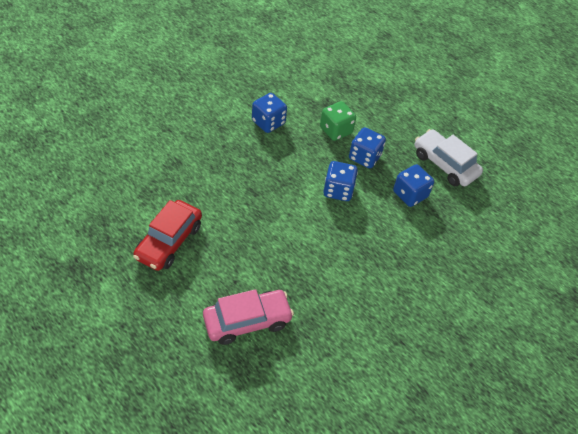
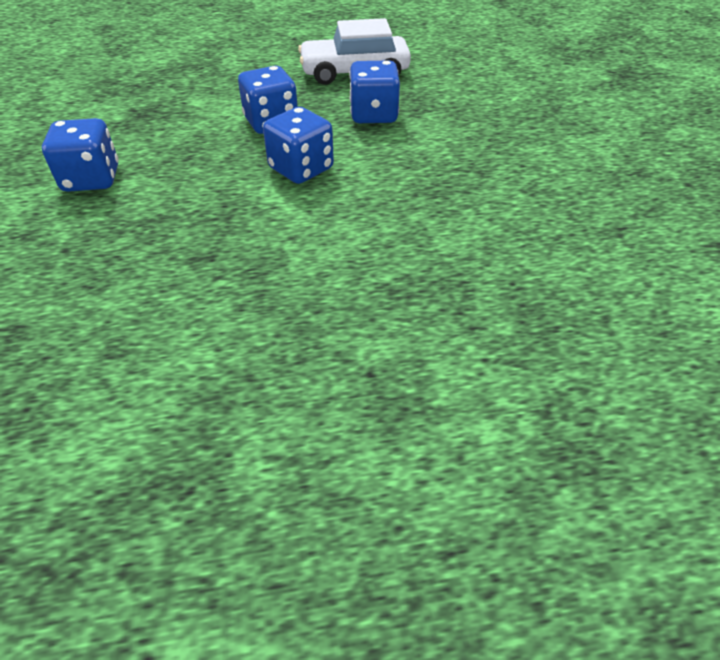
camera: 50 degrees left, 5 degrees down
(169, 241) = (181, 439): red car -> none
(247, 321) = (474, 397): pink car -> none
(336, 130) = (195, 125): green dice -> none

